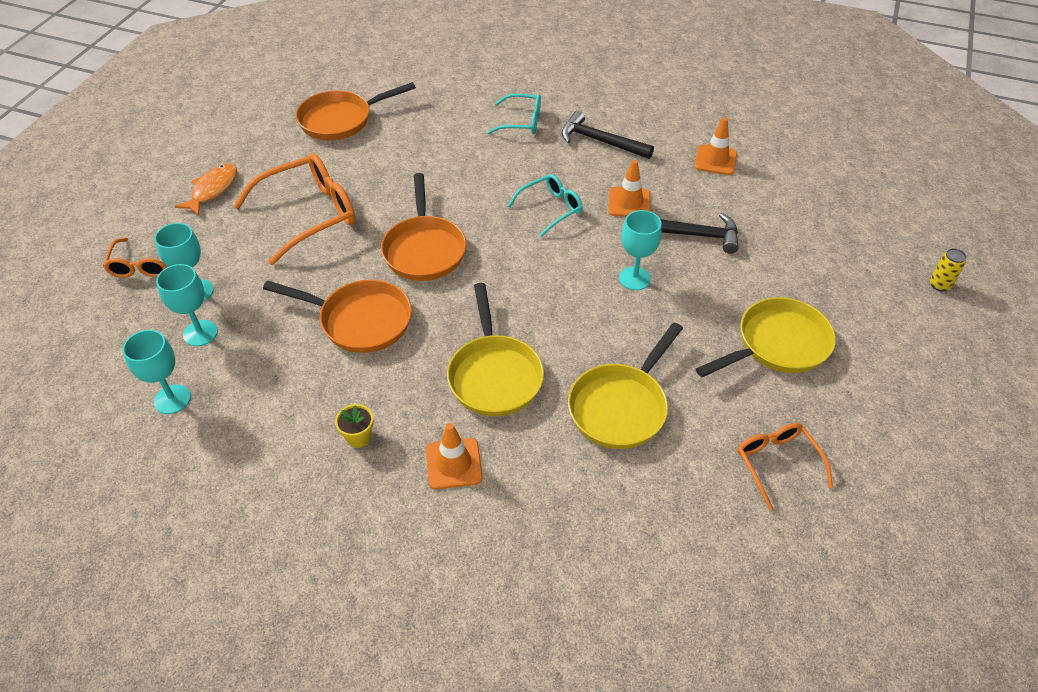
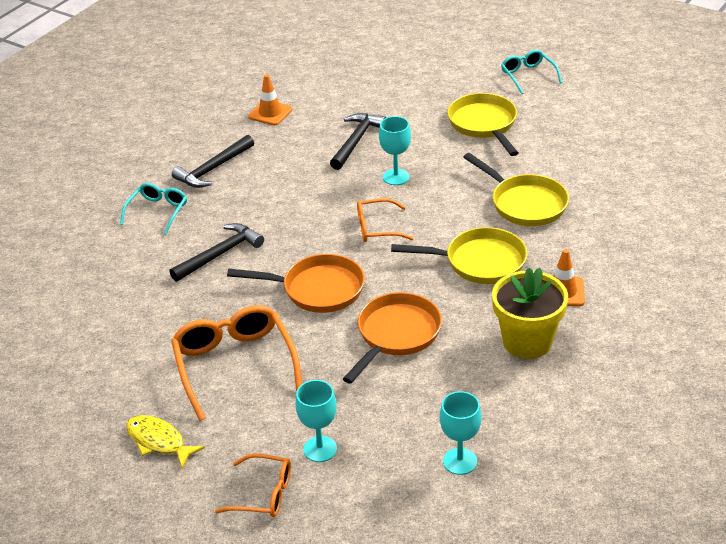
camera: 75 degrees left, 10 degrees down
(200, 333) = (380, 444): turquoise goblet -> none
(212, 190) = (159, 441): orange fish -> yellow fish
(340, 120) = (84, 337): orange pan -> none
(358, 437) = (527, 341): yellow flower pot -> yellow flower pot, size x2.35
(467, 173) = (220, 254): none -> black hammer
(551, 208) = (293, 209): turquoise glasses -> turquoise glasses (528, 76)
(629, 203) = (304, 166): orange traffic cone -> none
(777, 463) = (586, 146): orange glasses -> orange glasses (377, 228)
(939, 285) = (448, 48): yellow can -> none

